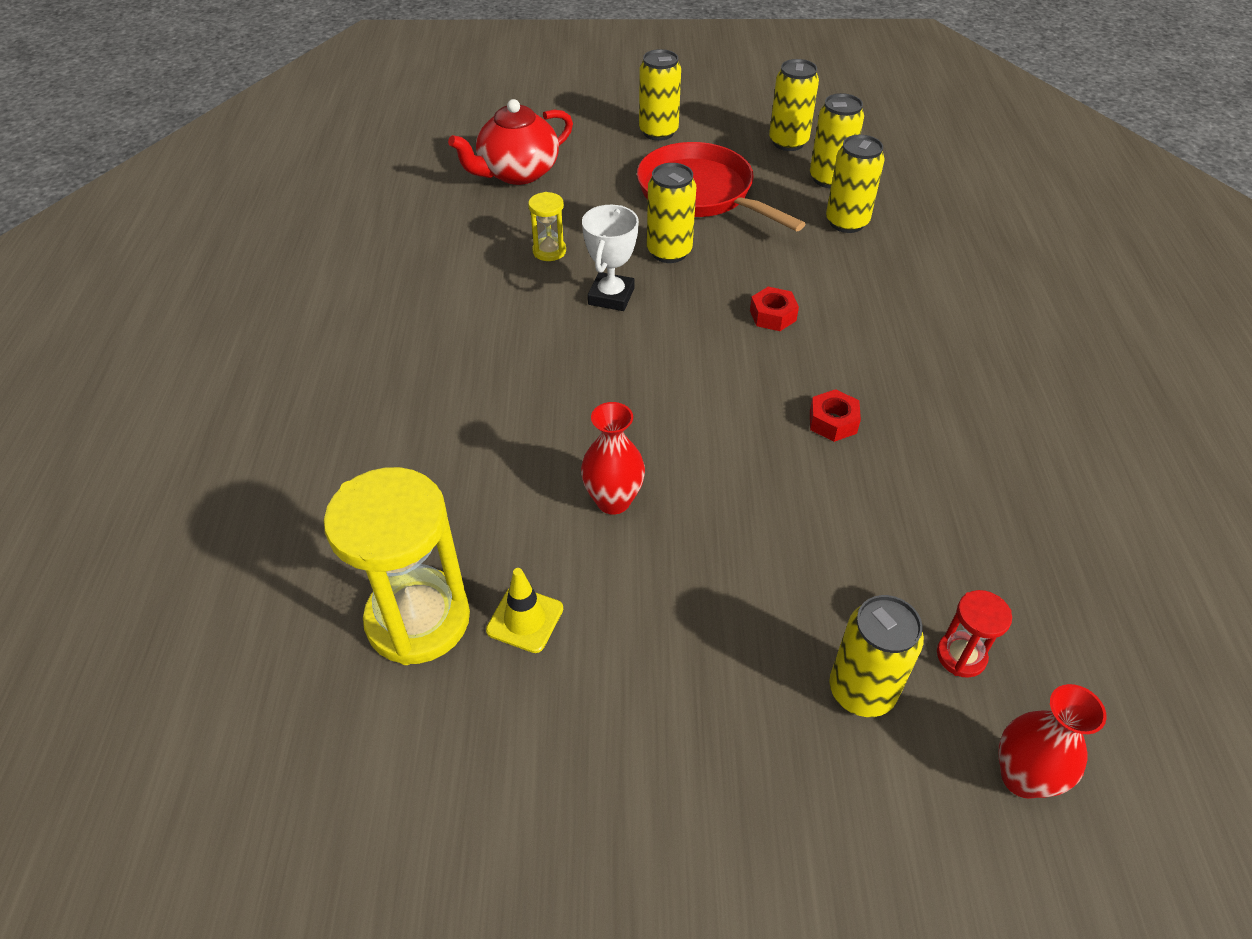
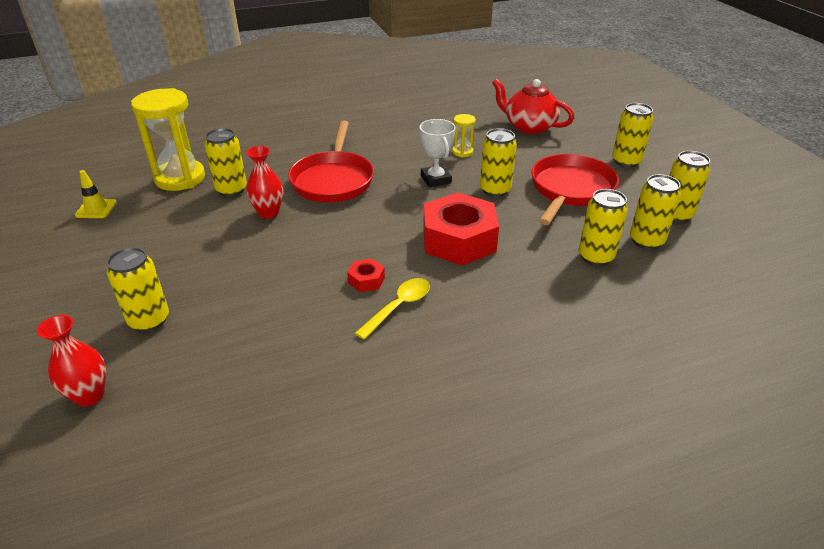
camera: 70 degrees right, 10 degrees down
(509, 542) = (231, 190): none -> yellow can
(525, 619) = (184, 204): yellow traffic cone -> yellow traffic cone (96, 209)
(550, 404) = (333, 180): none -> red pan
(611, 296) = (436, 179): white trophy -> white trophy turned 75 degrees clockwise
(773, 315) = (459, 240): red nut -> red nut, size x2.36
(897, 404) = (398, 307): none -> yellow spoon
(961, 656) = (179, 360): red hourglass -> none

